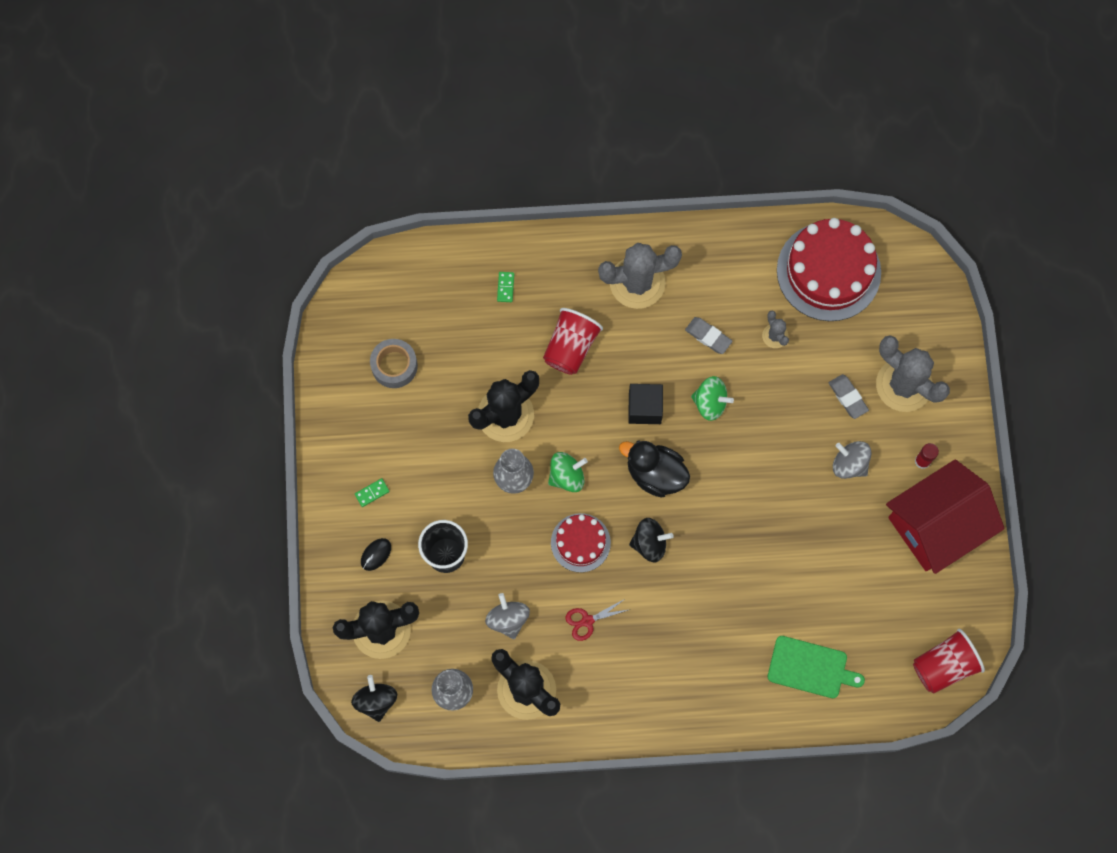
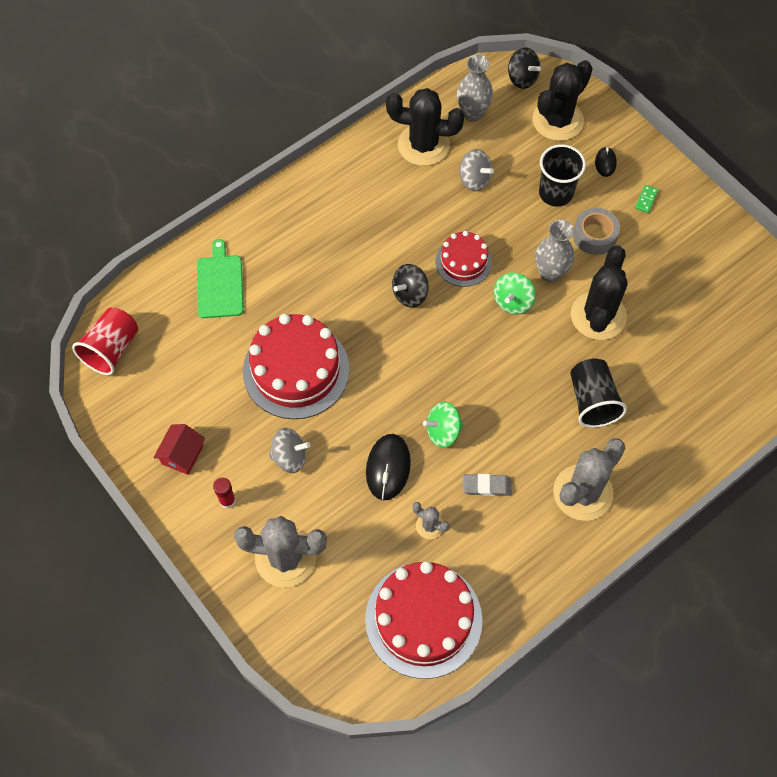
camera: 145 degrees right, 10 degrees down
(394, 366) = (714, 296): grey tape -> grey tape (594, 236)
(505, 287) = (686, 414): green domino -> none
(571, 347) = (592, 401): red cup -> black cup
(587, 621) = (415, 213): red scissors -> none
(644, 408) = (493, 392): black cube -> none
(655, 474) = (445, 347): black duck -> none
(775, 402) = (388, 468): none -> black mouse
(795, 538) = (296, 370): none -> red cake
(810, 668) = (220, 284): green cutting board -> green cutting board turned 105 degrees clockwise
(848, 397) = (328, 513): grey eraser -> none
(936, 525) = (182, 455): red house -> red house, size x0.45

